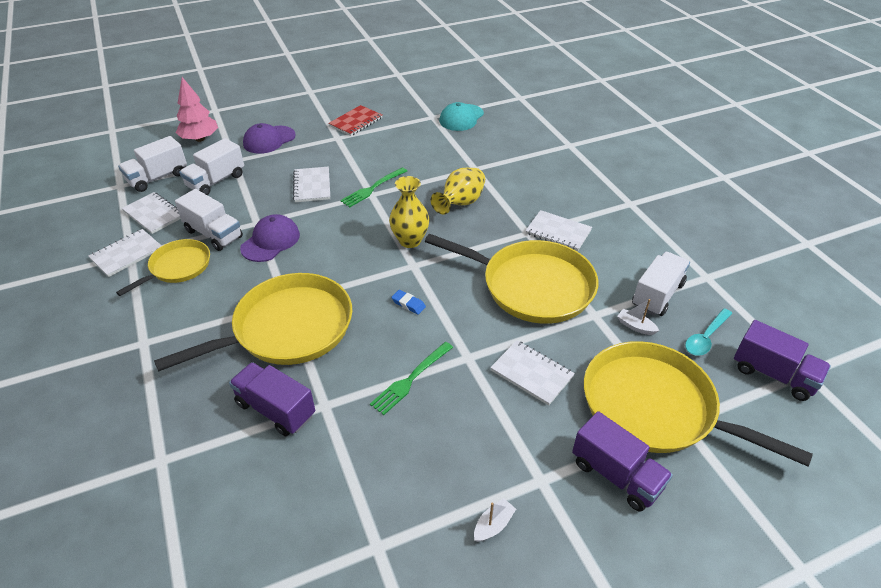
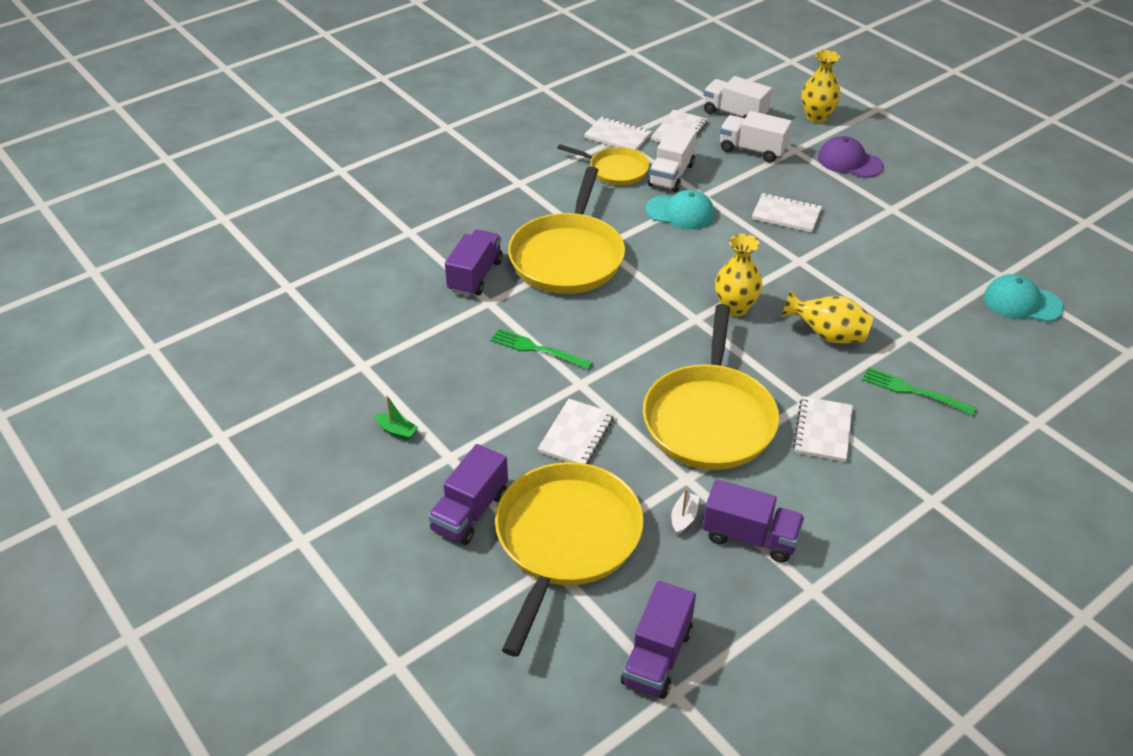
camera: 75 degrees right, 0 degrees up
(200, 139) = (816, 117): pink tree -> yellow vase
(270, 241) = (680, 212): purple cap -> turquoise cap
(287, 329) = (568, 256): yellow pan -> yellow pan turned 60 degrees clockwise
(312, 186) = (786, 214): white notebook -> white notebook turned 45 degrees clockwise
(356, 122) = (936, 215): red notebook -> none
(372, 188) = (810, 259): green fork -> green fork (913, 391)
(408, 304) = (636, 327): blue eraser -> none
(493, 525) = (397, 431): white boat -> green boat
(657, 295) = (750, 537): white truck -> purple truck
(705, 338) = (693, 587): turquoise spoon -> none

